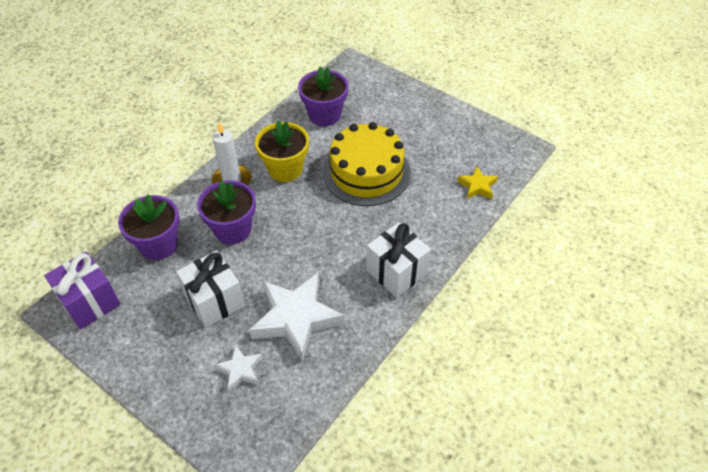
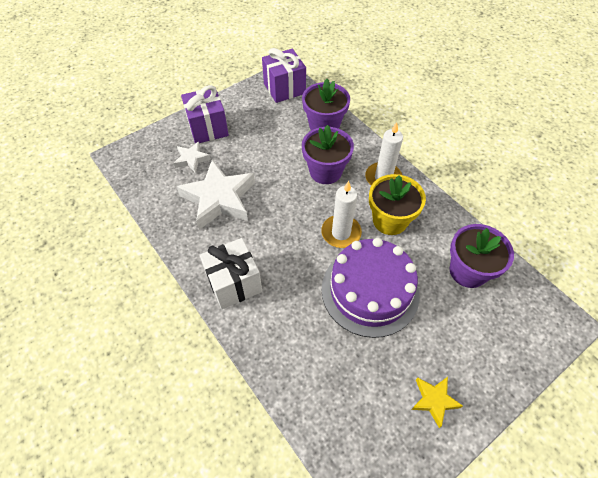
camera: 105 degrees right, 5 degrees up
(180, 370) = (208, 128): none -> purple gift
(214, 301) = (257, 152): white gift -> none
(311, 202) = (341, 233): none -> white candle
(366, 172) = (370, 291): yellow cake -> purple cake
(477, 186) = (320, 405): yellow star -> yellow star (434, 400)

